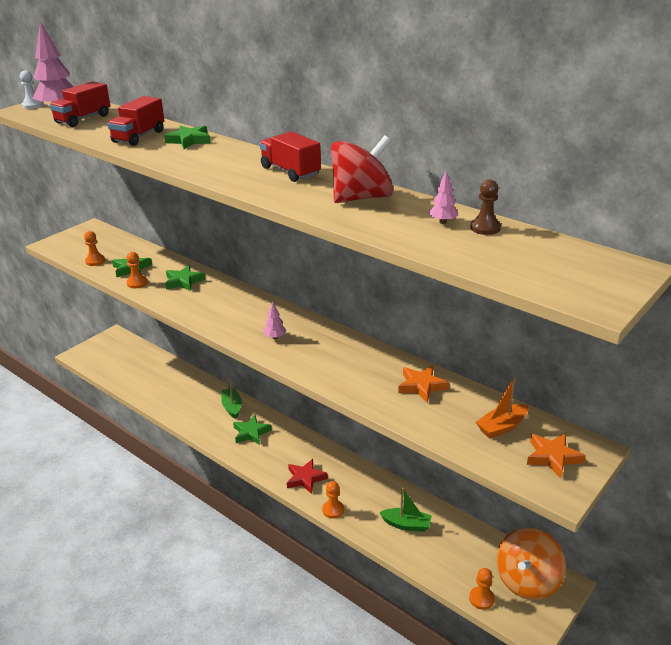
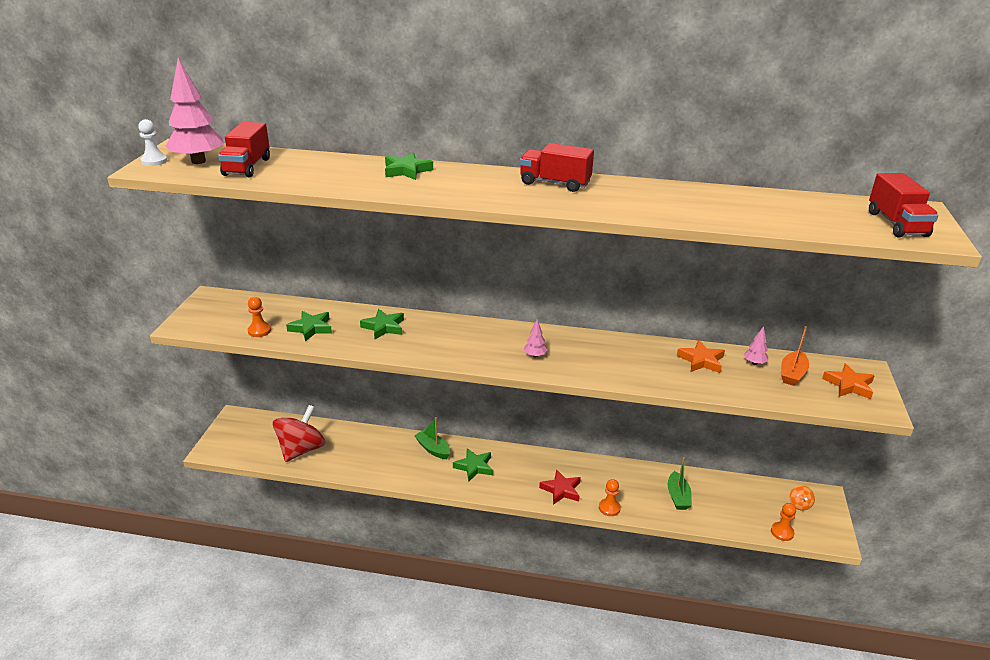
camera: 30 degrees left, 0 degrees up
(137, 283) = (335, 341): orange pawn -> none
(139, 137) = (345, 175): red truck -> red truck (896, 224)
(361, 198) = (653, 195): red spinning top -> red spinning top (301, 449)
(406, 524) = (678, 497): green boat -> green boat turned 105 degrees clockwise
(443, 222) = (746, 202): pink tree -> pink tree (754, 363)
(485, 228) = (783, 200): brown pawn -> none
(527, 581) = (799, 504): orange spinning top -> orange spinning top, size x0.41

